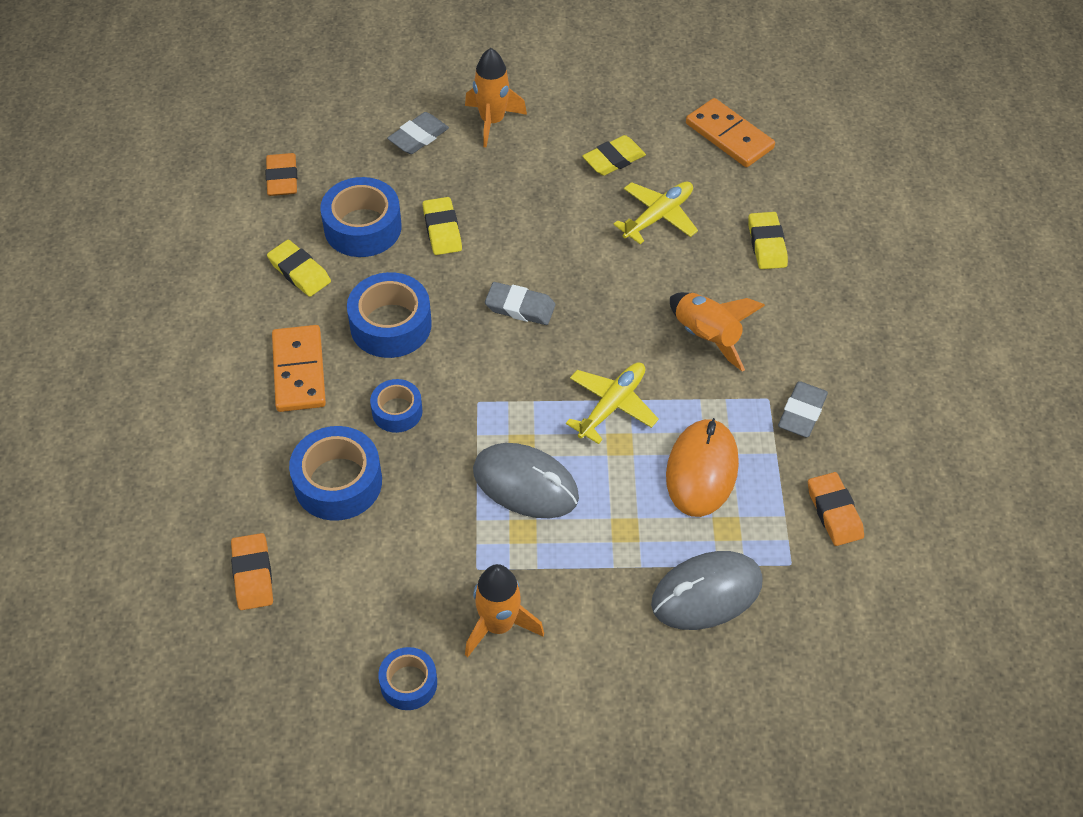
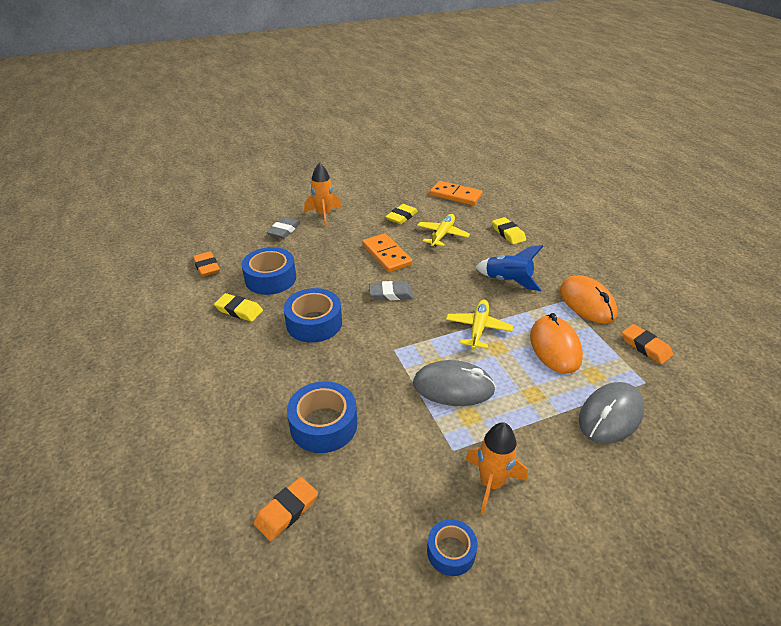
camera: 20 degrees left, 15 degrees down
(253, 574) = (286, 511): orange eraser -> orange eraser turned 75 degrees clockwise
(299, 371) = (263, 365): orange domino -> orange domino (387, 255)
(397, 411) = (343, 369): blue tape -> none
(442, 229) = (321, 268): yellow eraser -> none
(706, 337) = (507, 281): orange rocket -> blue rocket
(802, 412) = (587, 302): grey eraser -> orange mouse

